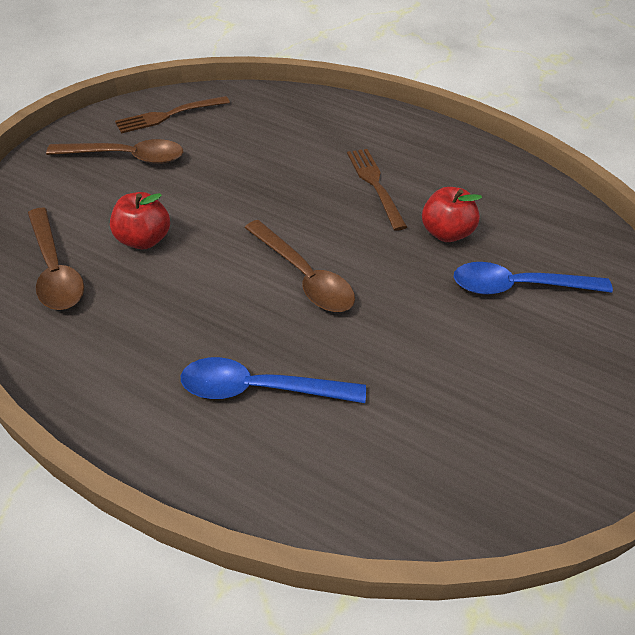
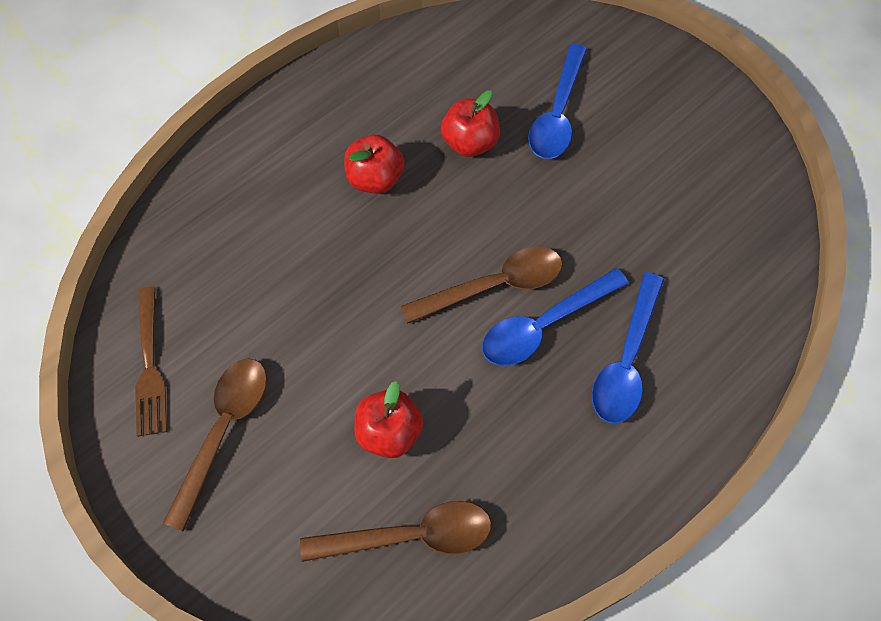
camera: 70 degrees left, 15 degrees up
(276, 318) = (543, 326): none -> blue spoon
(375, 185) = (375, 179): brown fork -> red apple

